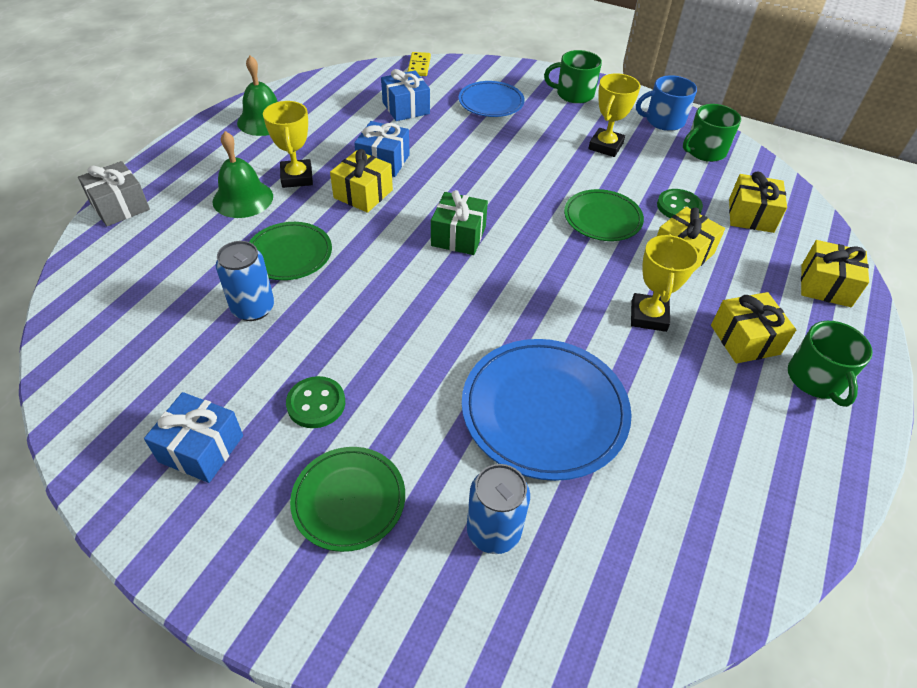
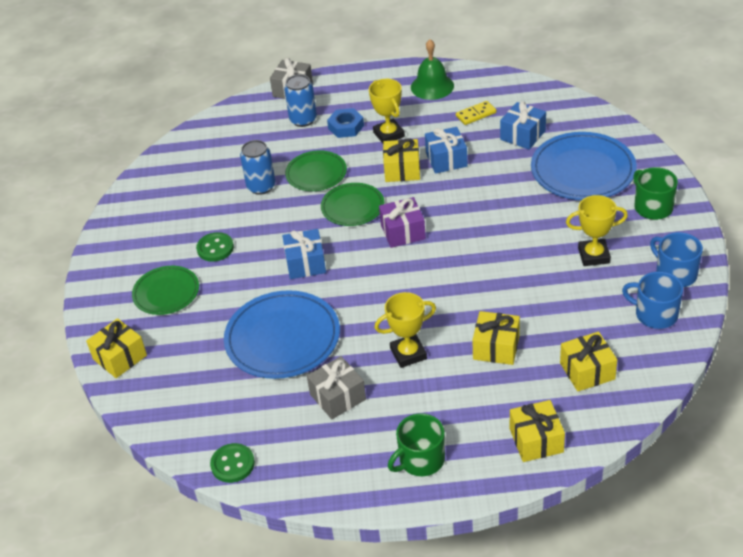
camera: 65 degrees right, 5 degrees down
(201, 448) = (157, 227): blue gift -> blue gift (305, 263)
(243, 198) = (346, 127): green bell -> blue nut
(297, 177) = (389, 134): yellow trophy -> yellow trophy turned 75 degrees counterclockwise
(419, 66) = (589, 111): yellow domino -> yellow domino (476, 114)
(458, 236) = (403, 232): green gift -> purple gift
(491, 102) = (583, 170): blue plate -> blue plate, size x1.64
(493, 531) = (186, 354): blue can -> blue can (303, 120)
(602, 218) = (494, 291): green plate -> green plate (352, 207)
(678, 207) = (554, 326): green button -> green button (232, 464)
(679, 404) = (338, 397): none -> grey gift
(704, 151) = (655, 314): green mug -> blue mug
(745, 339) = (429, 411): yellow gift -> yellow gift (120, 357)

